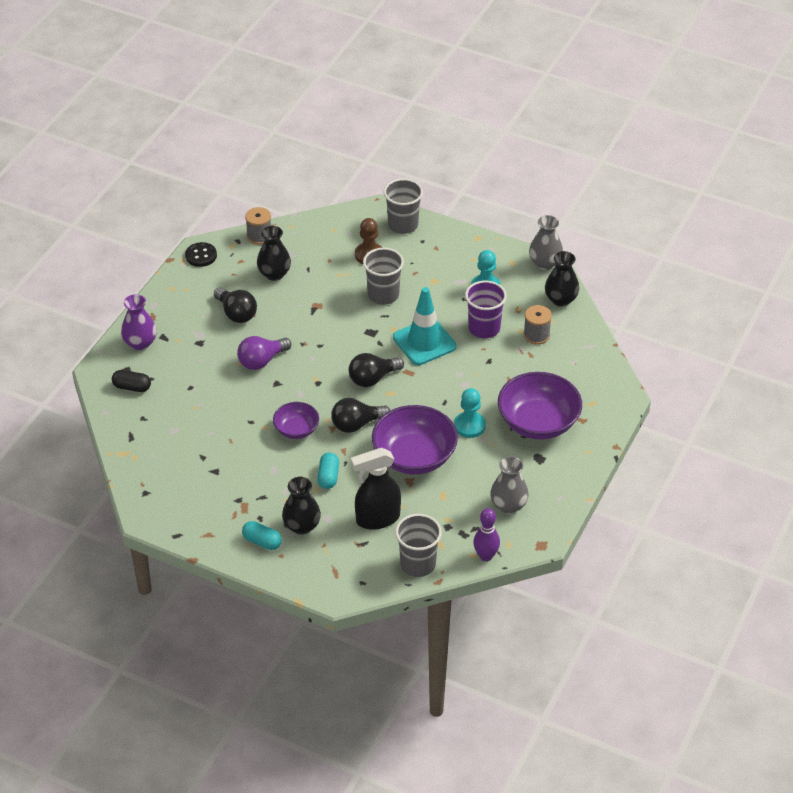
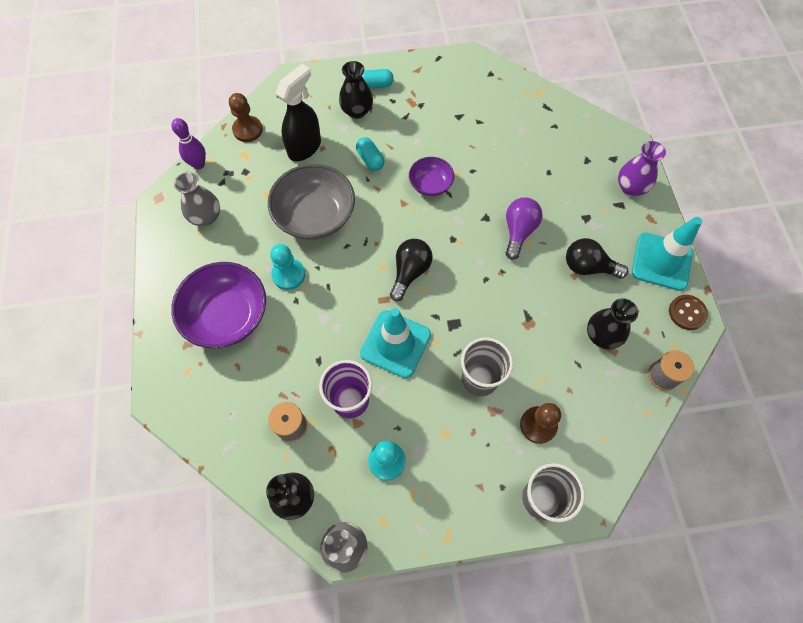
camera: 145 degrees right, 20 degrees up
(132, 387) = (591, 145): black capsule -> none
(180, 289) = (661, 261): none -> turquoise traffic cone
(201, 255) = (687, 313): black button -> brown button
(356, 424) = (386, 218): black light bulb -> none
(414, 457) = (315, 216): purple bowl -> grey bowl
(418, 564) = (247, 130): grey cup -> brown pawn

